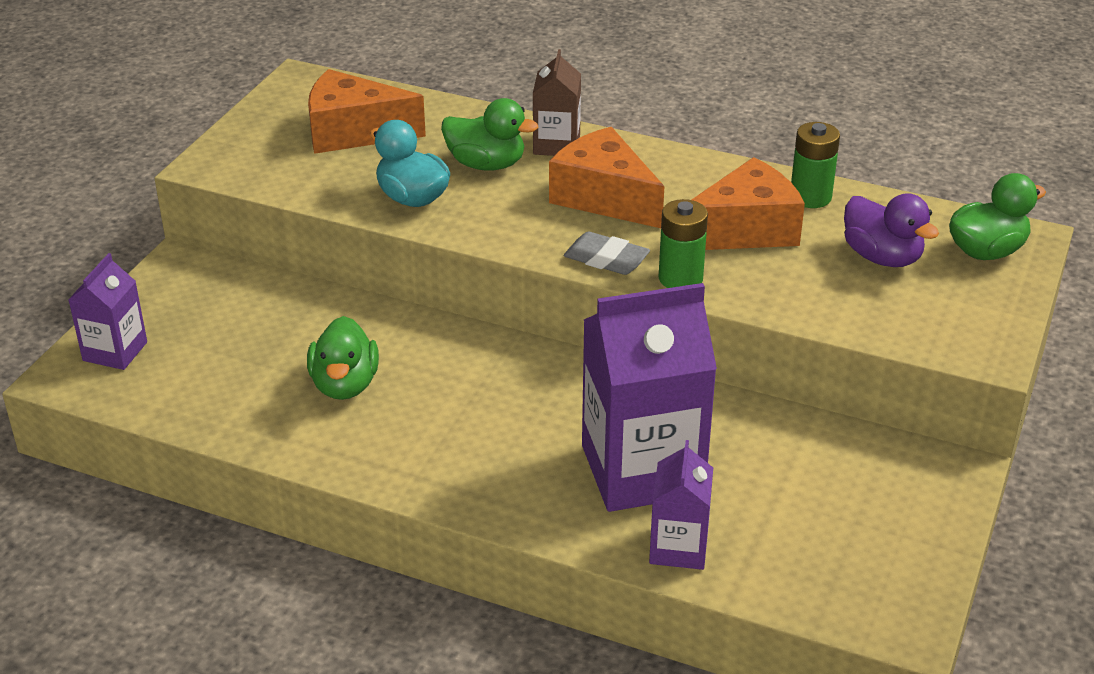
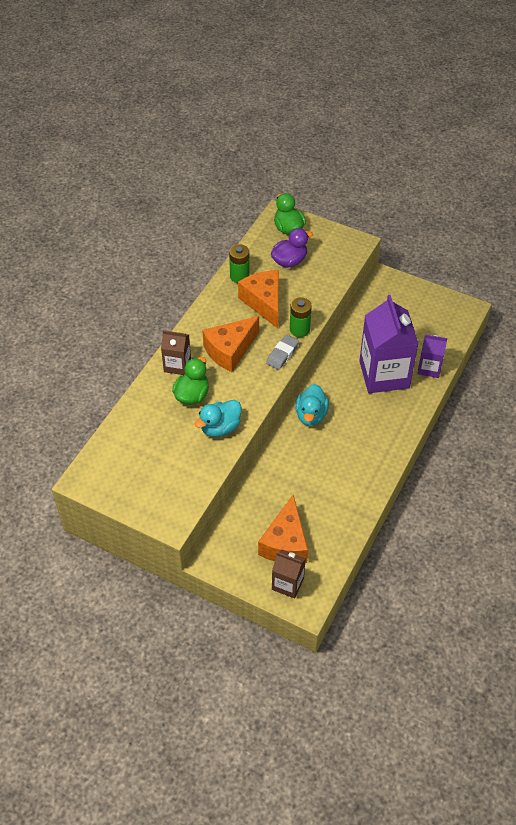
camera: 85 degrees left, 15 degrees up
(115, 351) = (287, 583): purple carton -> brown carton
(345, 385) = (321, 480): green duck -> none
(353, 132) = (149, 453): orange cheese -> orange cheese (285, 543)
(510, 365) = (311, 415): none -> turquoise duck

